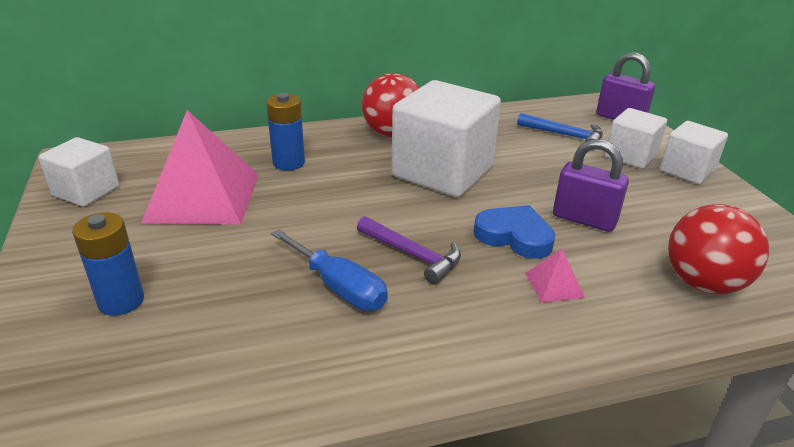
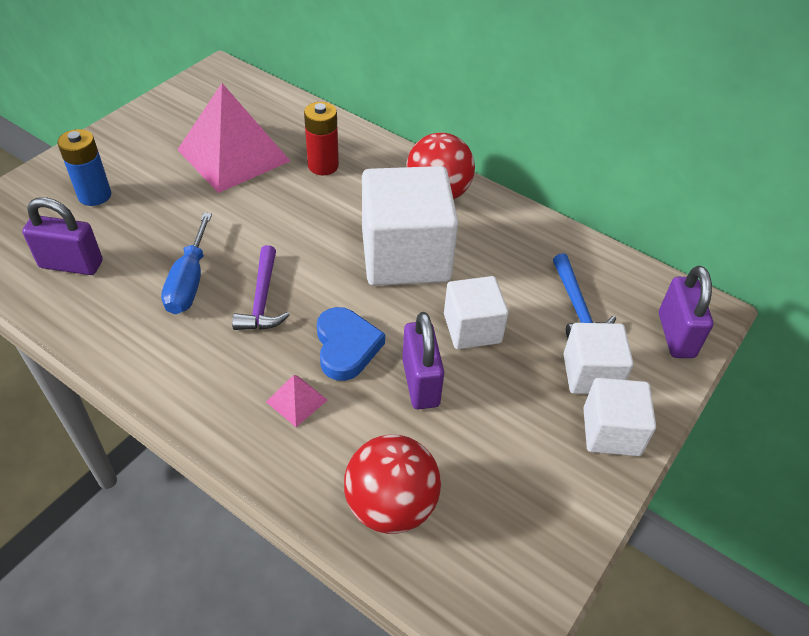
camera: 50 degrees right, 15 degrees up
(86, 191) = (189, 103): white cube -> white cube (472, 328)
(206, 360) = (71, 264): none -> purple padlock
(288, 163) = (323, 166): blue battery -> red battery

